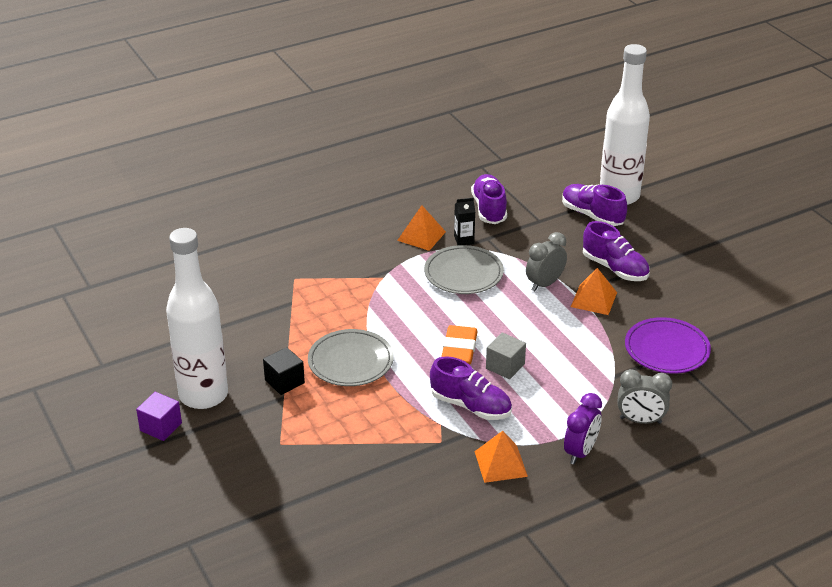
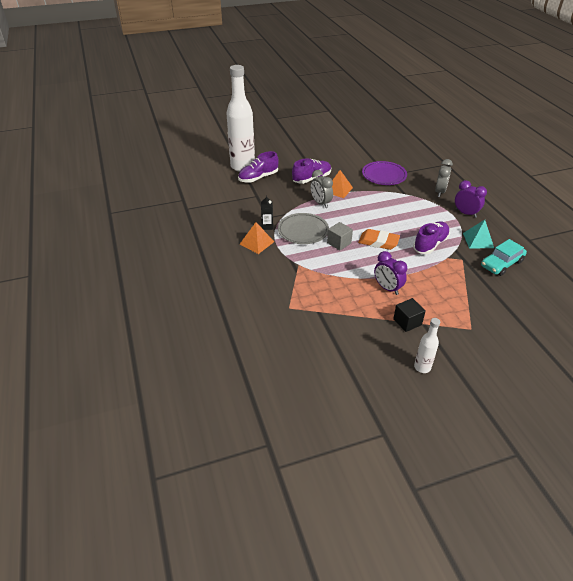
camera: 80 degrees left, 5 degrees up
(161, 427) = (459, 395): purple cube -> none
(203, 395) = (422, 367): white bottle -> white bottle, size x0.45
(350, 361) = (387, 288): grey plate -> purple clock
(441, 488) = (501, 264): none -> turquoise car
(489, 209) = (237, 212): purple shoe -> none
(500, 463) = (478, 240): orange pyramid -> turquoise pyramid
(505, 366) = (395, 227): grey cube -> grey cube (339, 243)

